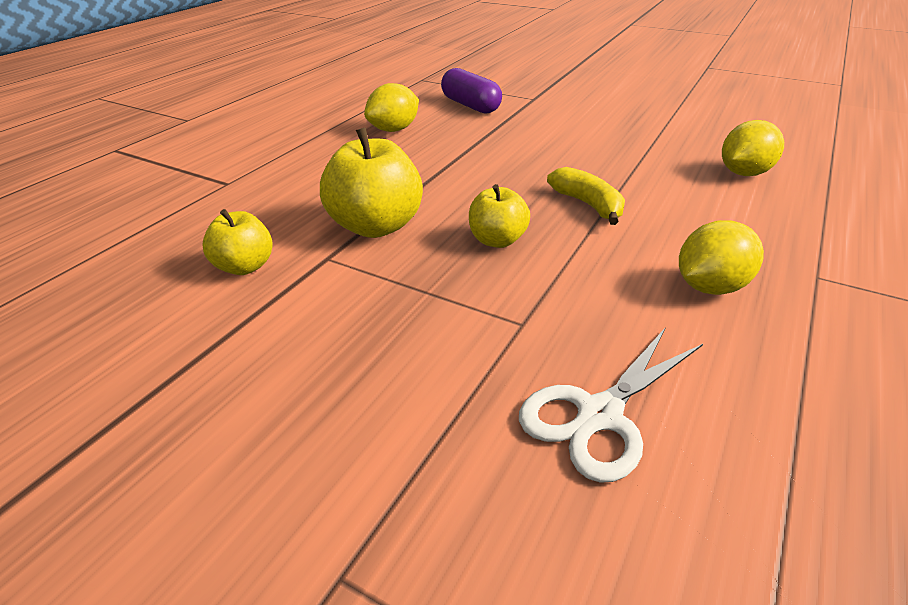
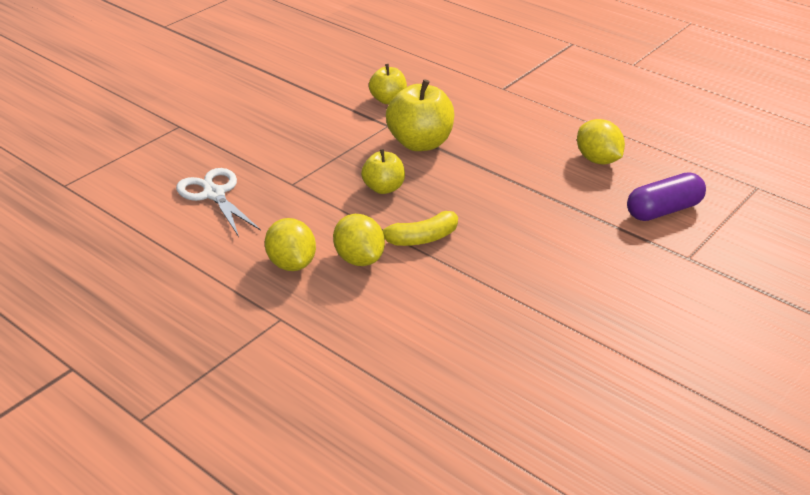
camera: 100 degrees right, 0 degrees up
(744, 173) = (454, 350): yellow lemon -> yellow lemon (359, 259)

